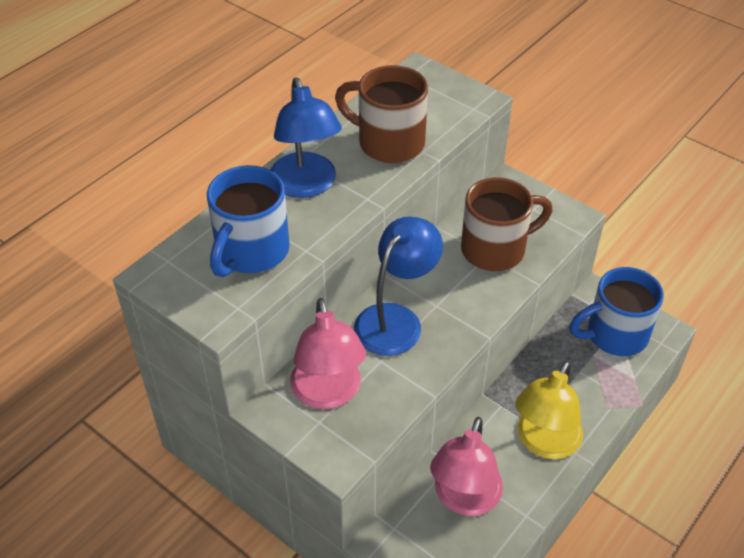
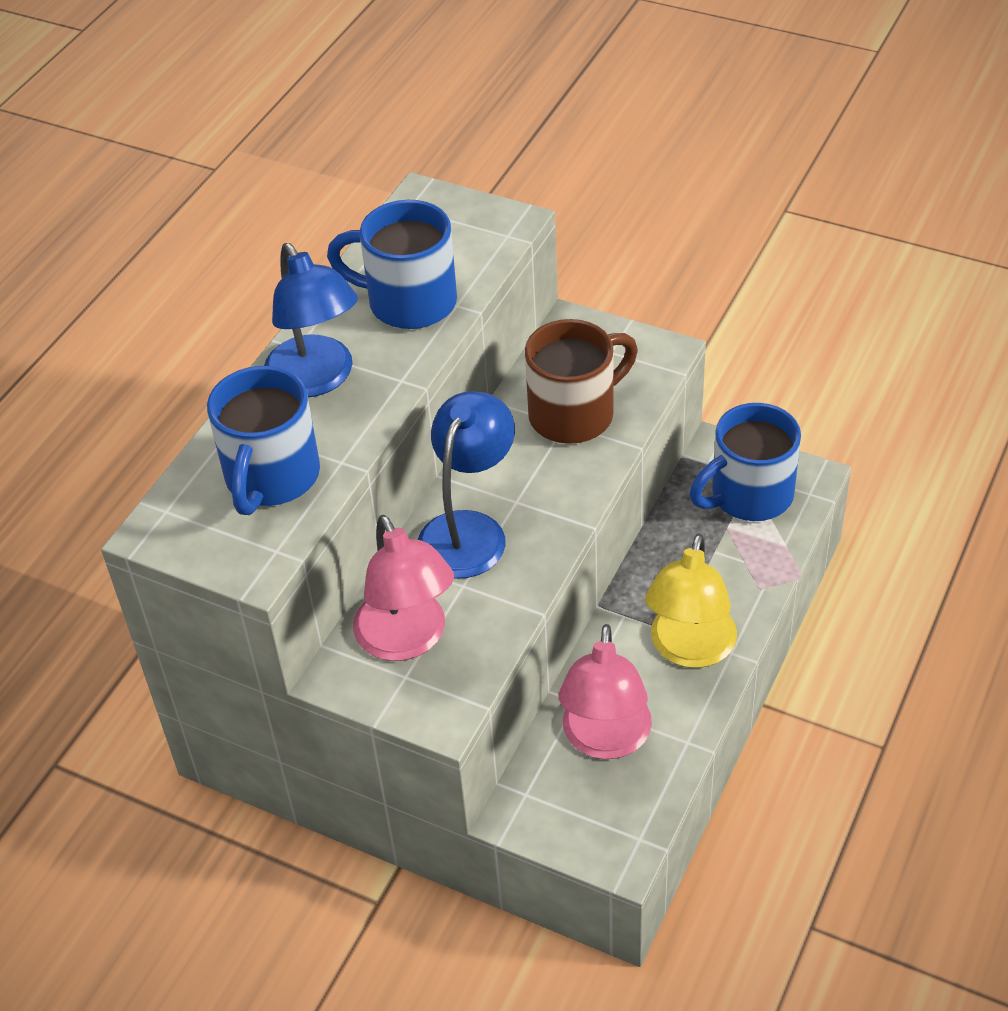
camera: 10 degrees left, 0 degrees up
(389, 142) = (409, 302): brown mug -> blue mug

